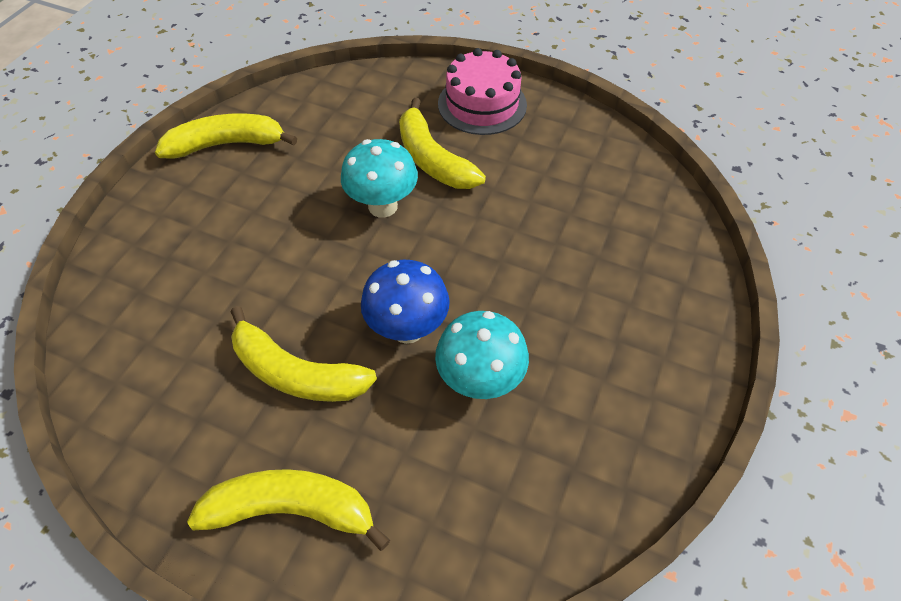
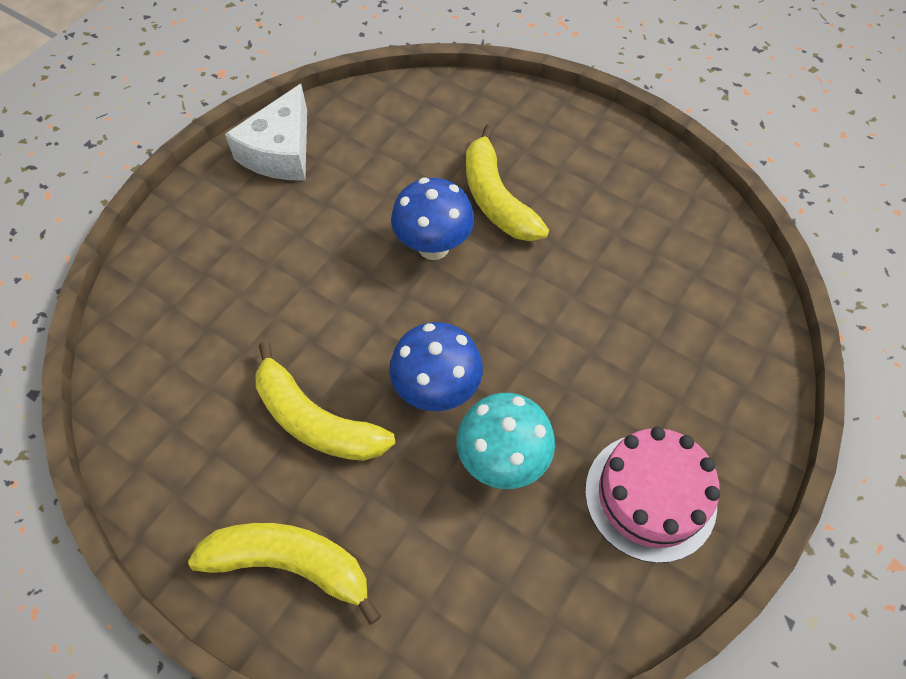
camera: 10 degrees right, 5 degrees up
(227, 144) = (280, 151): yellow banana -> white cheese
(383, 206) = (433, 247): turquoise mushroom -> blue mushroom
(482, 104) = (562, 139): pink cake -> pink cake (650, 496)

